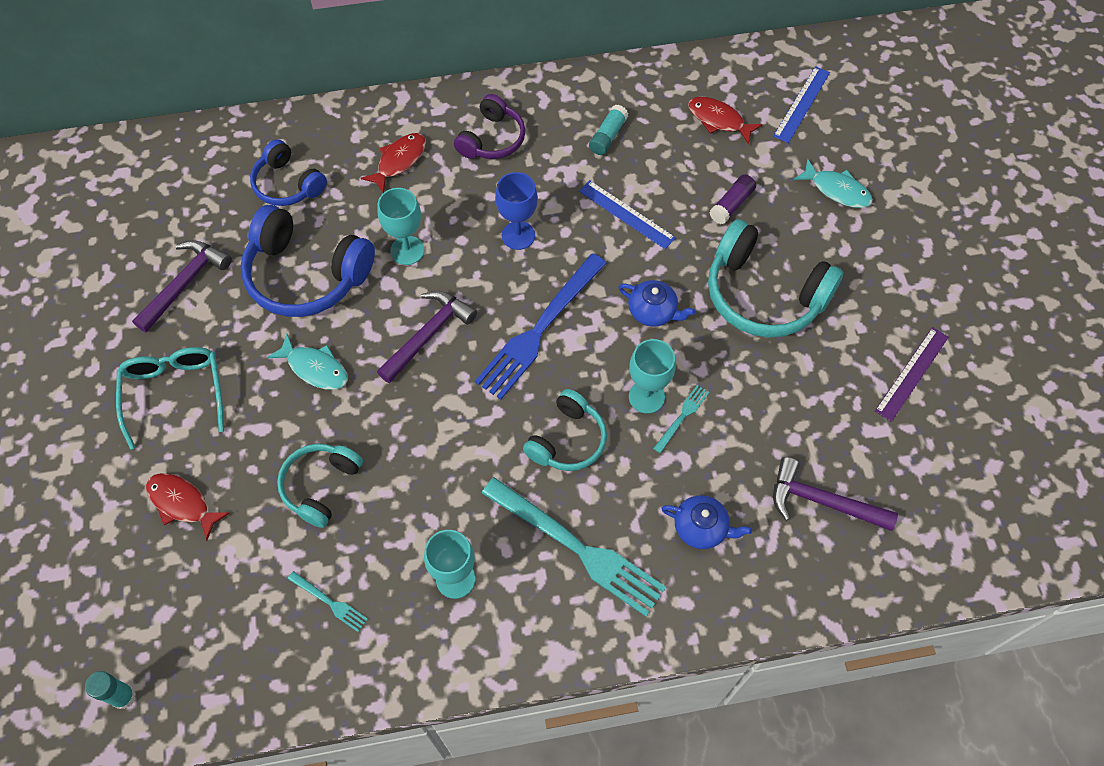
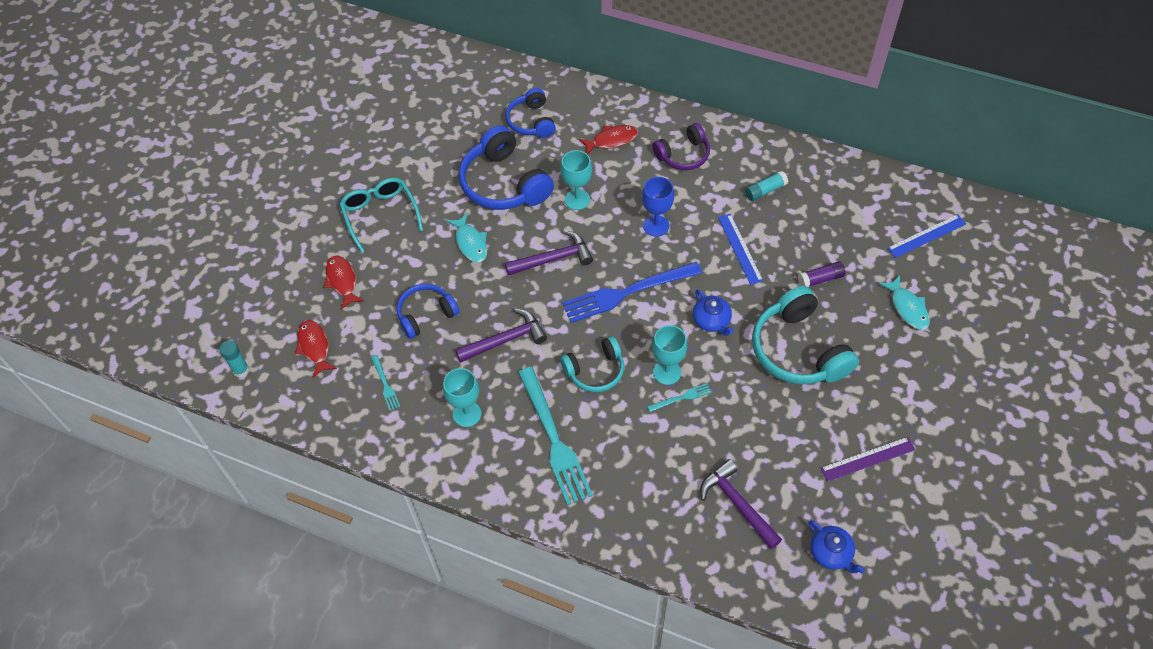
camera: 35 degrees right, 5 degrees down
(175, 393) = (380, 215): turquoise glasses -> turquoise glasses turned 45 degrees counterclockwise
(185, 283) = (429, 152): purple hammer -> purple hammer (506, 339)
(320, 486) = (426, 314): turquoise headphones -> blue headphones
(701, 527) = (643, 473): blue teapot -> blue teapot (831, 553)
(718, 120) = (854, 217): red fish -> red fish (314, 347)

